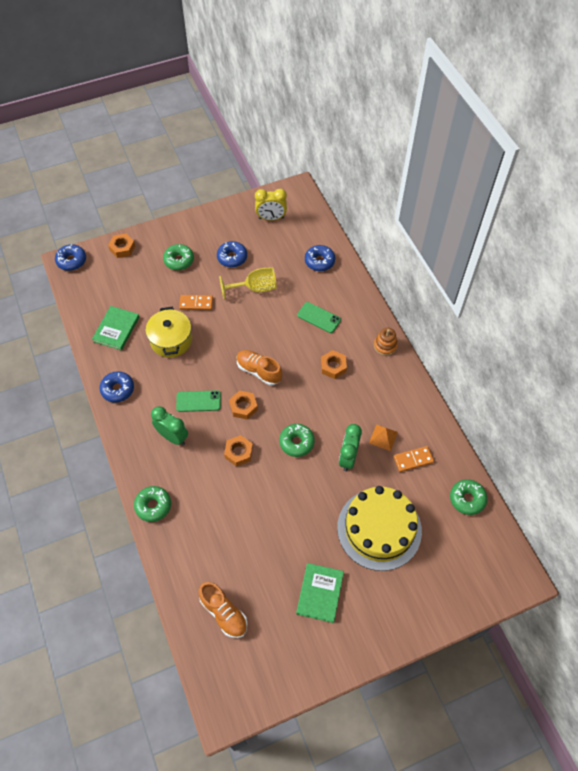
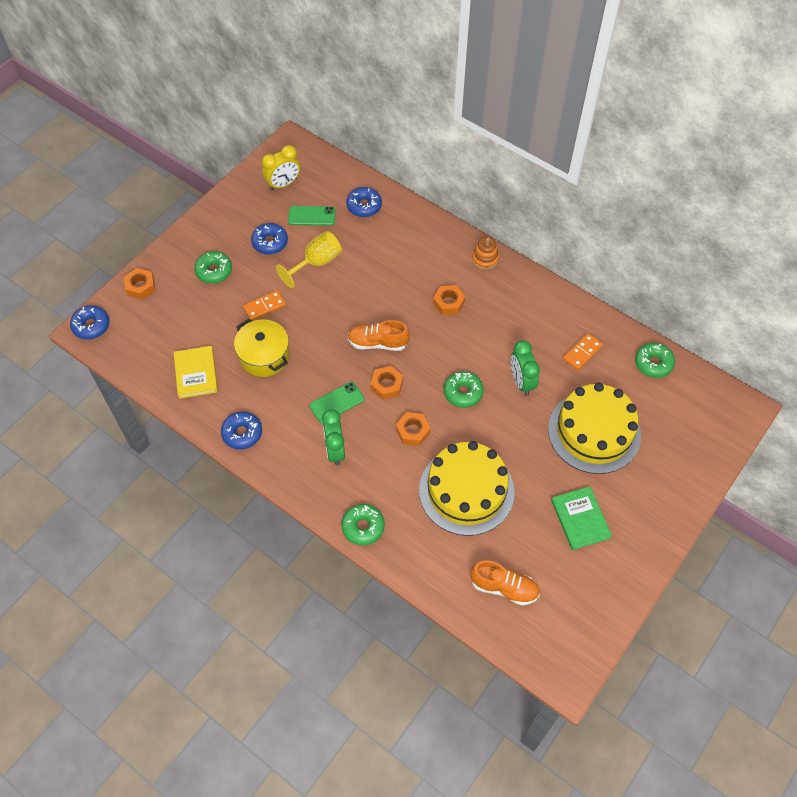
camera: 30 degrees left, 0 degrees up
(116, 329) = (196, 373): green book -> yellow book
(173, 437) = (335, 450): green clock -> green clock turned 105 degrees counterclockwise
(247, 520) = (466, 491): none -> yellow cake
(319, 317) = (401, 262): green phone -> green phone (311, 216)
(383, 437) = (541, 346): orange pyramid -> none

